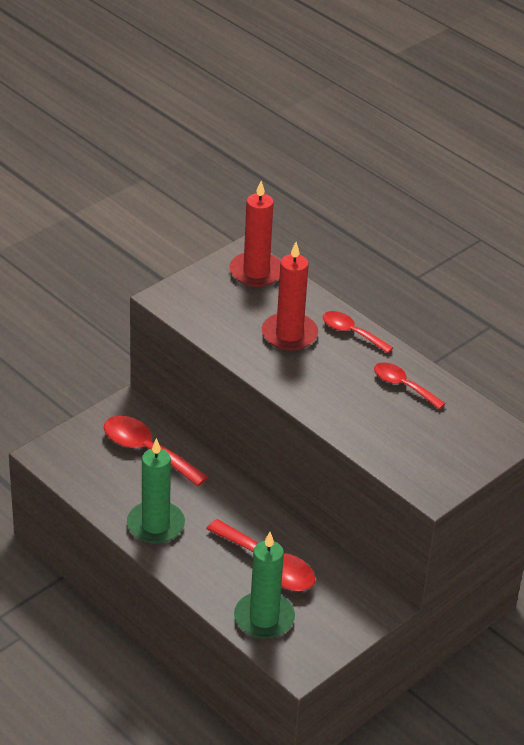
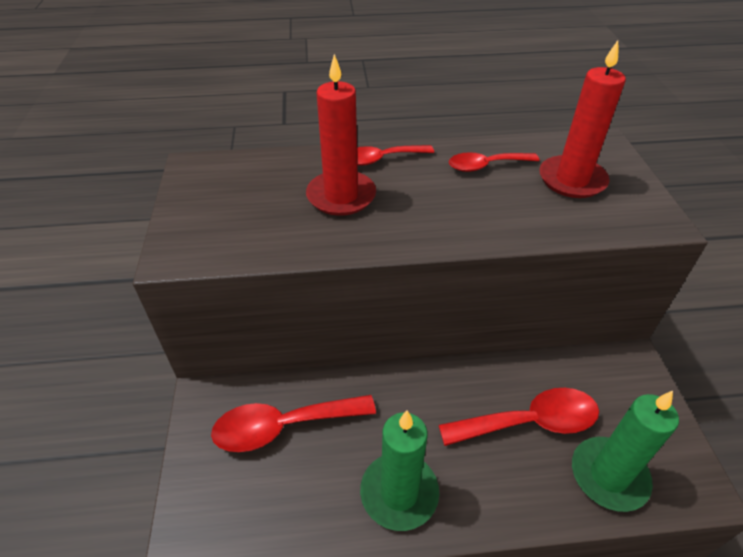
camera: 50 degrees left, 5 degrees up
(256, 272) = (228, 171): red candle -> red candle (572, 180)

